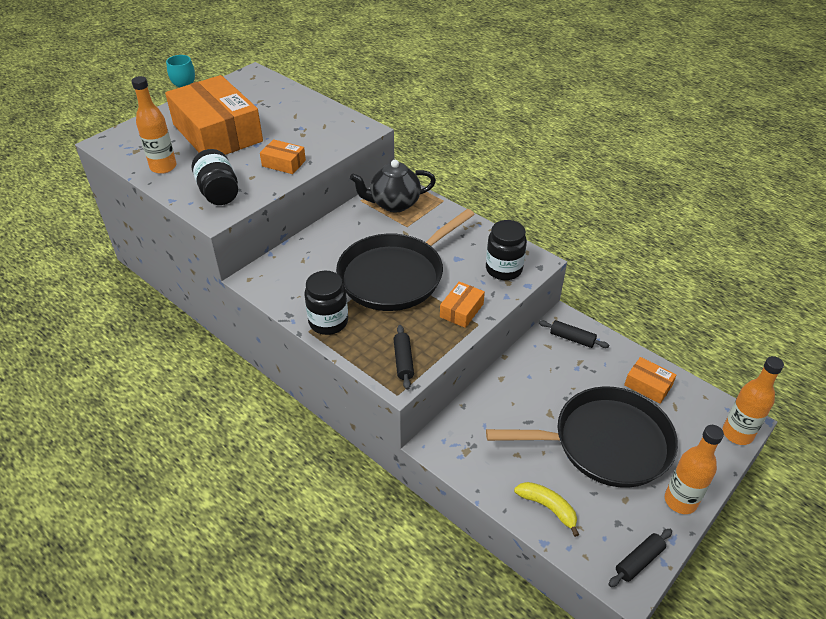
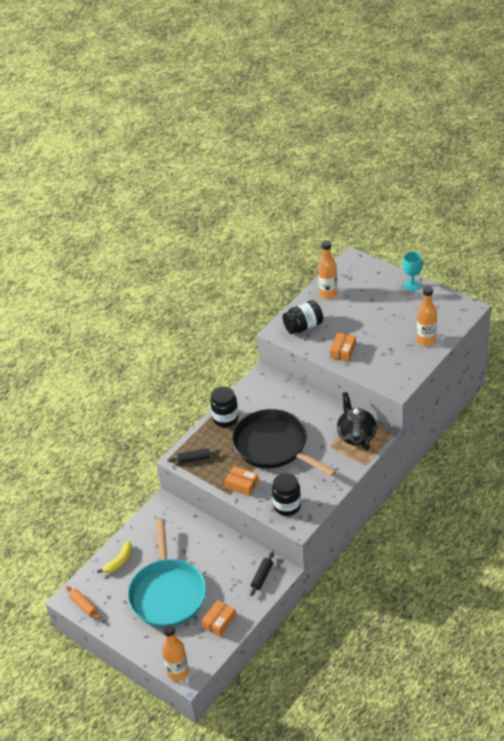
camera: 90 degrees right, 0 degrees up
(217, 133) = (375, 309): orange box -> none
(605, 443) = (167, 593): black pan -> turquoise pan
(639, 561) = (84, 605): black rolling pin -> orange rolling pin
(680, 501) = (124, 631): orange bottle -> orange bottle (426, 340)

